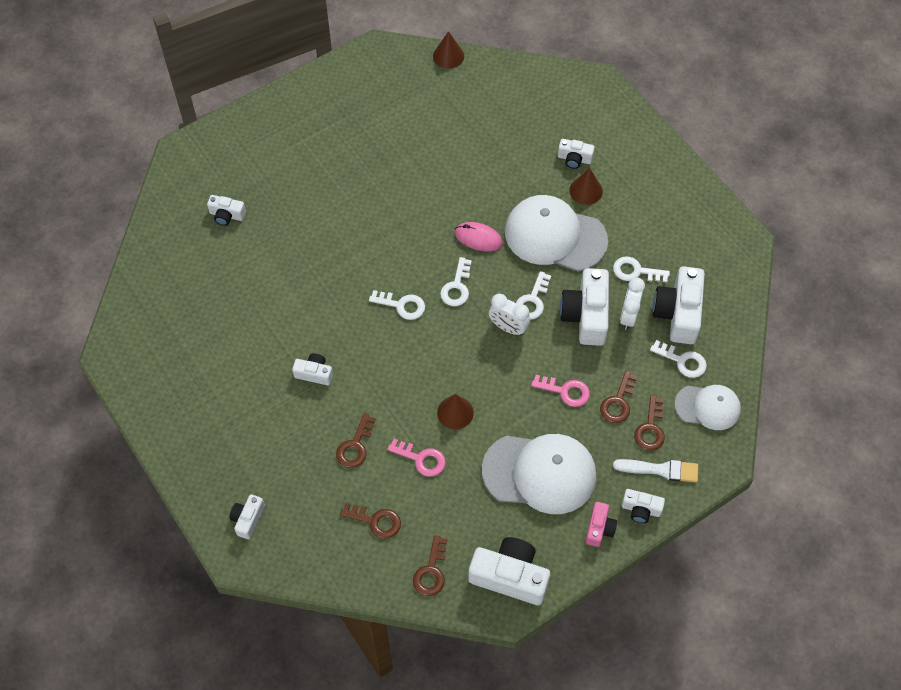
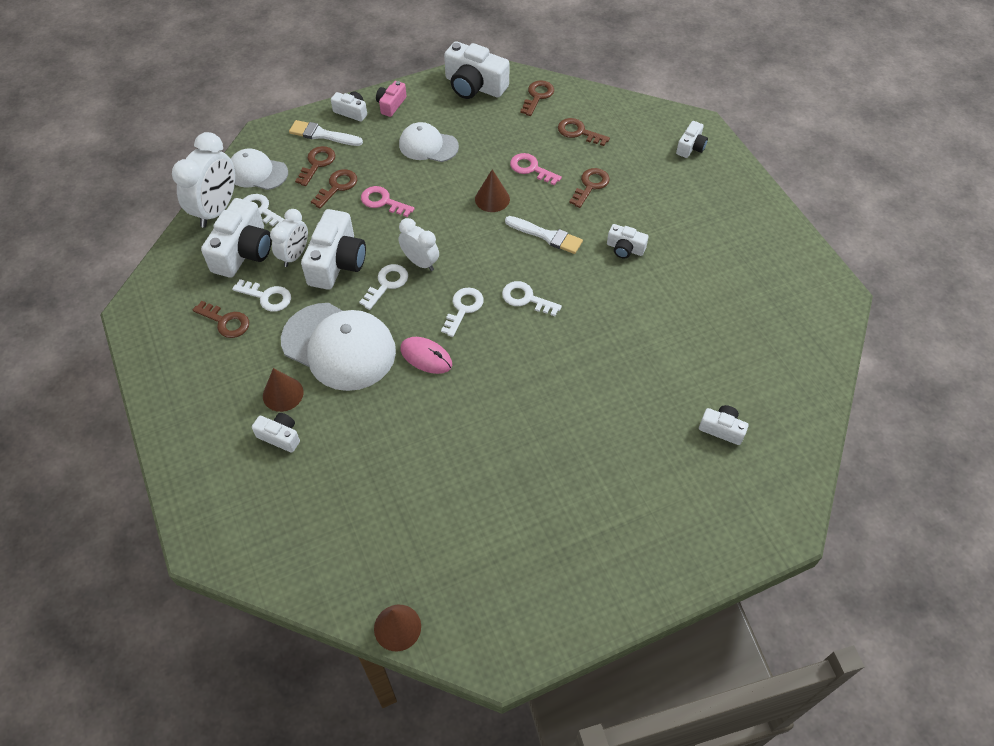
camera: 170 degrees left, 5 degrees down
(392, 376) = (546, 236): none -> white brush
(540, 473) = (428, 145): white cap -> white cap, size x0.59
(661, 243) = (226, 322): none -> brown key
(726, 355) = (216, 210): none -> white clock

